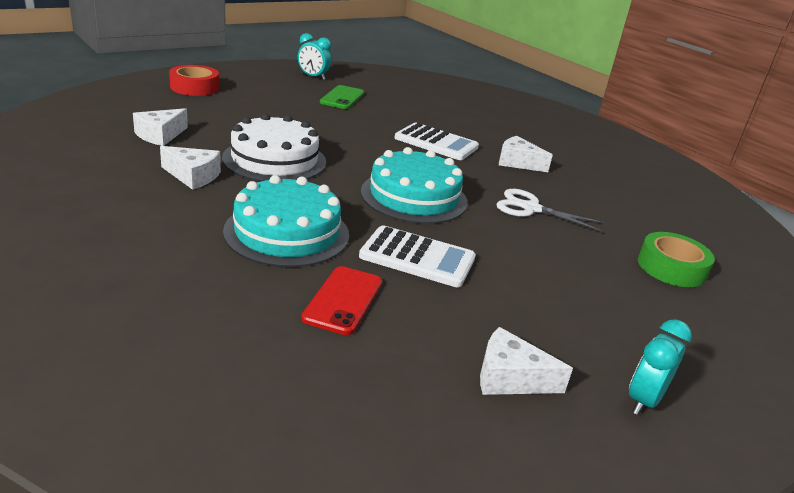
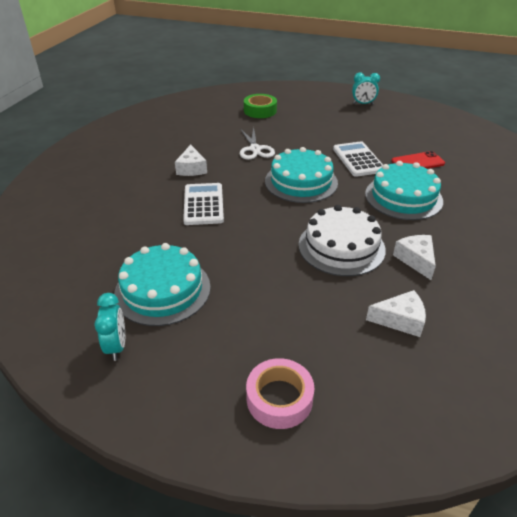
camera: 120 degrees left, 10 degrees up
(194, 87) = (279, 398): red tape -> pink tape
(342, 98) = (162, 290): green phone -> turquoise cake
(510, 378) = (394, 123): white cheese -> none

